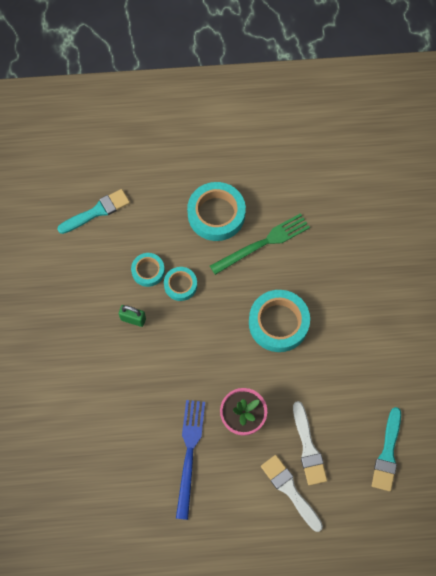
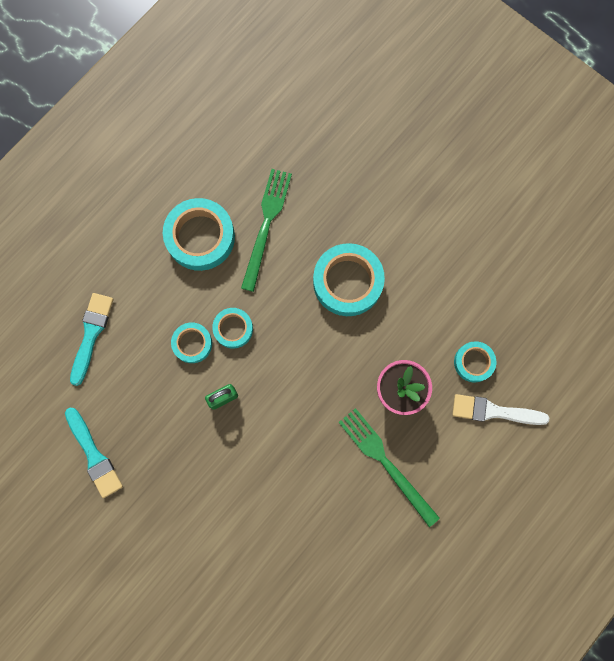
camera: 45 degrees left, 10 degrees up
(189, 453) = (386, 463): blue fork -> green fork
(308, 447) = (473, 362): white brush -> turquoise tape
(387, 453) = (537, 305): turquoise brush -> turquoise brush (94, 455)

